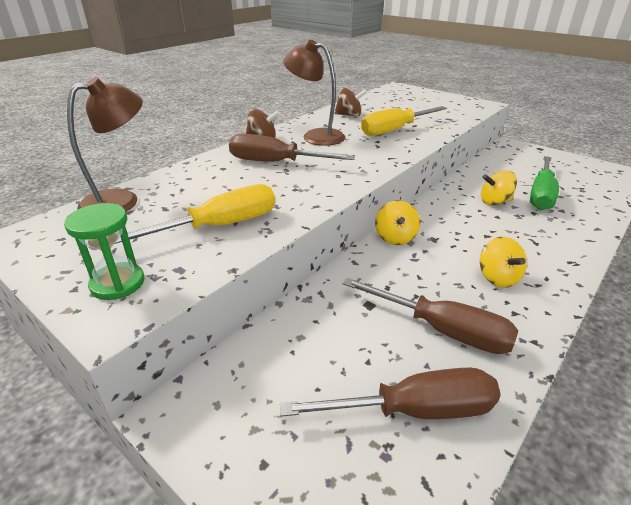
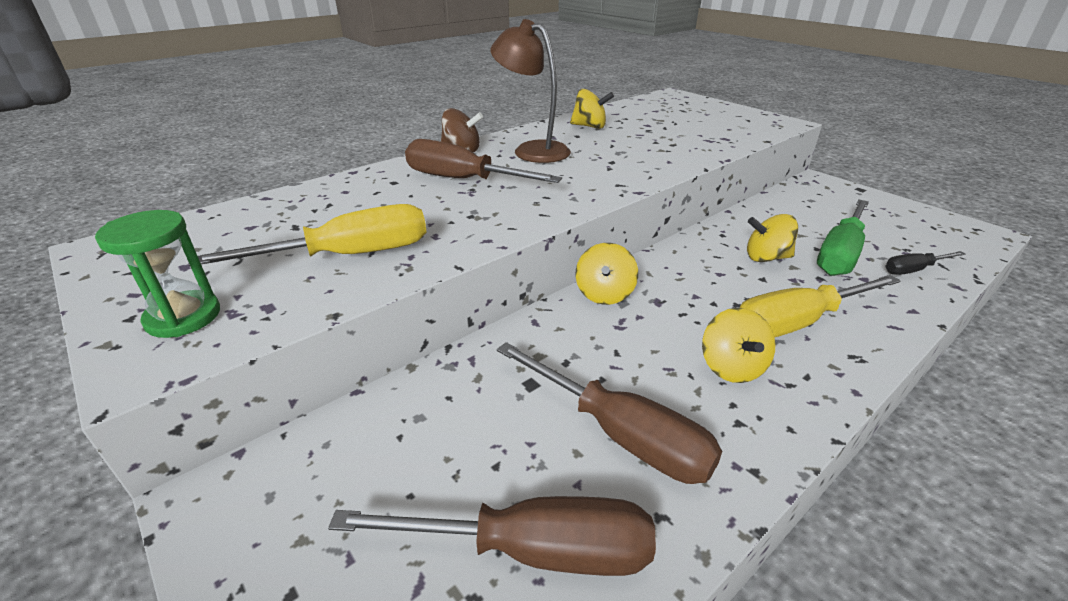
camera: 10 degrees right, 0 degrees up
(121, 200) = (249, 212): brown lamp -> none
(349, 115) = (589, 126): brown spinning top -> yellow spinning top
(394, 130) = (642, 149): yellow screwdriver -> yellow screwdriver (797, 323)
(590, 201) = (913, 270): none -> black screwdriver

